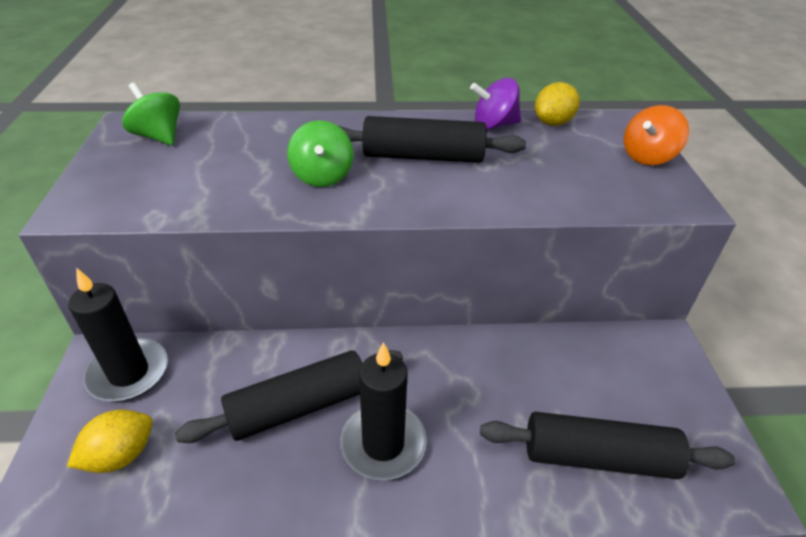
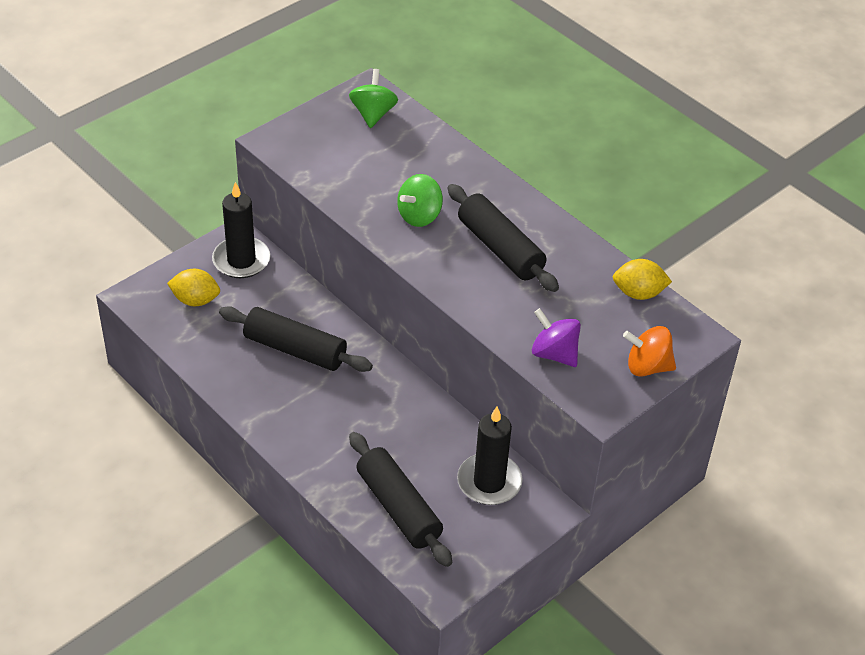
camera: 50 degrees right, 5 degrees up
(383, 443) = (308, 402): black candle -> black candle (489, 482)
(494, 125) = (592, 262): purple spinning top -> purple spinning top (554, 354)

